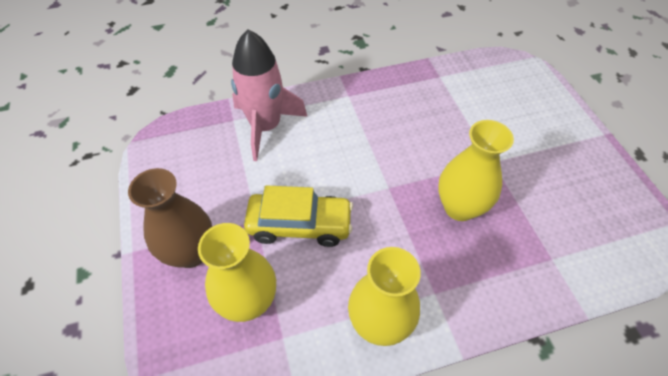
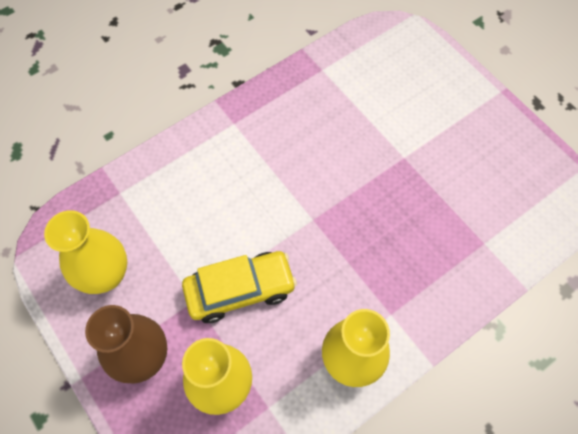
camera: 20 degrees left, 10 degrees up
(265, 127) = (159, 190): pink rocket -> none
(459, 207) = (387, 218): yellow vase -> yellow vase (106, 275)

